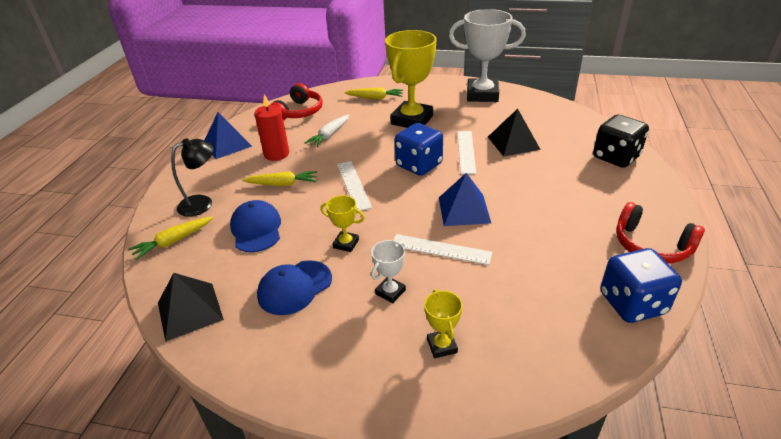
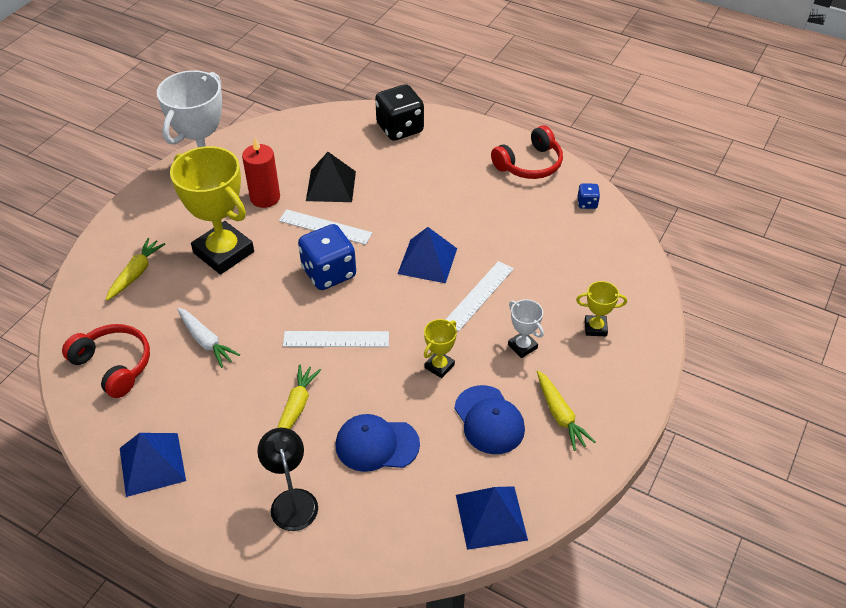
camera: 75 degrees left, 10 degrees up
(173, 241) = (362, 535): yellow carrot -> yellow carrot (560, 415)
(190, 311) = (491, 517): black pyramid -> blue pyramid
(276, 154) = (218, 406): red candle -> red candle (265, 198)
(632, 303) = (587, 203): blue dice -> blue dice, size x0.47

